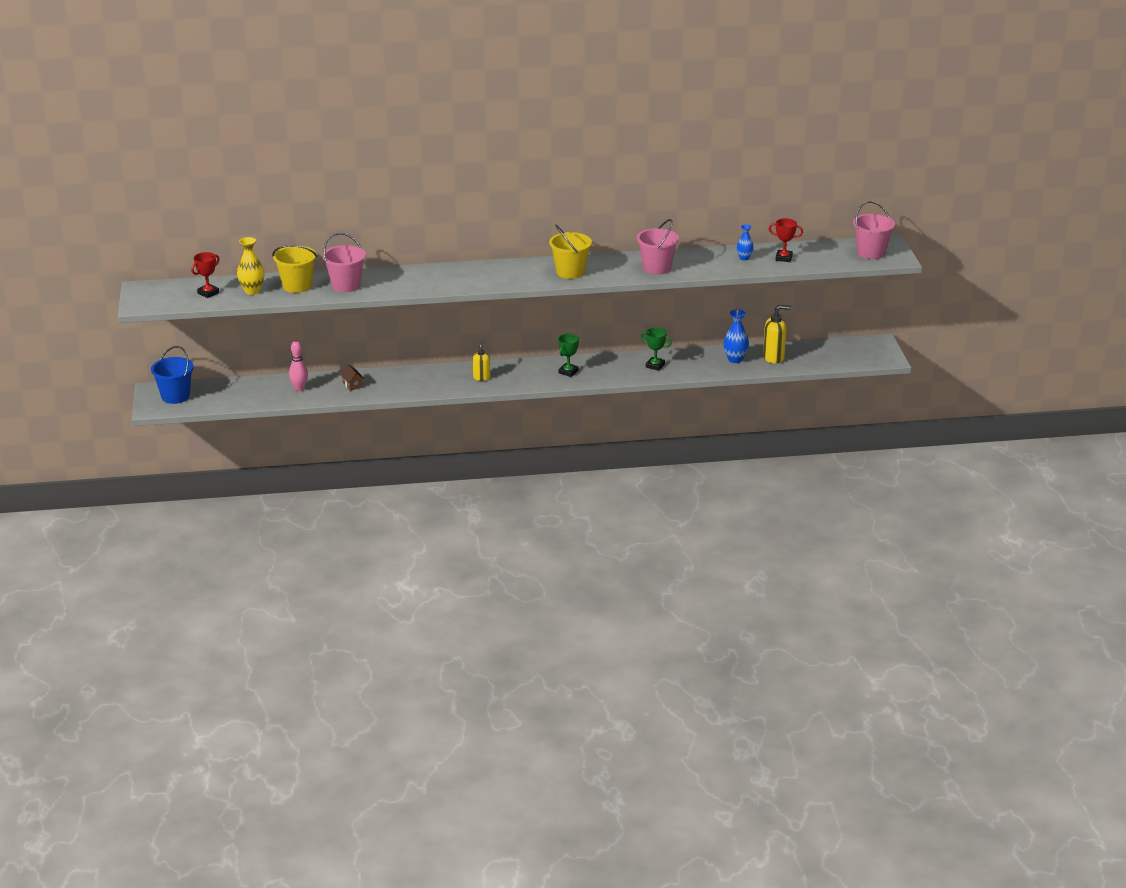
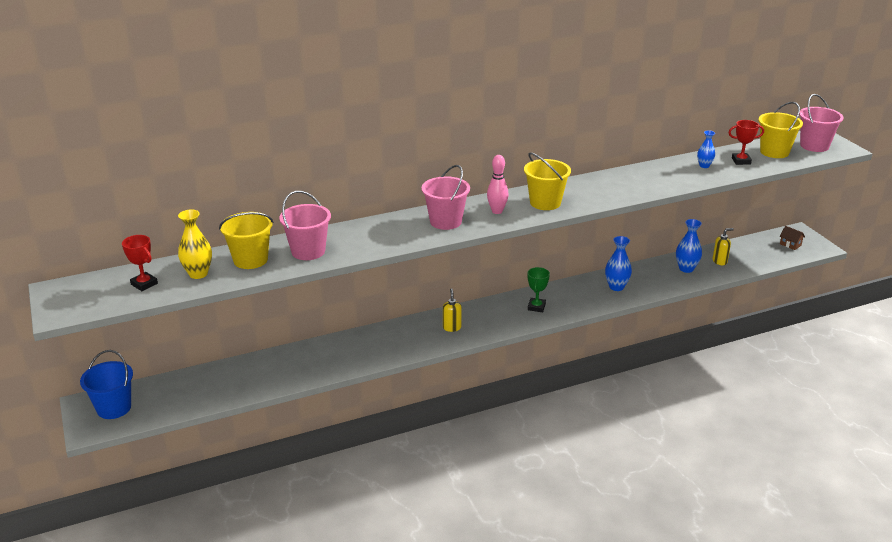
camera: 15 degrees left, 0 degrees up
(208, 293) = (144, 284): red trophy -> red trophy turned 75 degrees counterclockwise
(299, 389) = (259, 373): pink bowling pin -> pink bowling pin (497, 211)
(352, 385) = (317, 359): brown house -> brown house (790, 244)
(655, 366) = (616, 287): green trophy -> blue vase
(657, 268) = (629, 186): pink bucket -> pink bucket (445, 221)
(774, 357) = (719, 261): yellow soap dispenser -> yellow soap dispenser, size x0.64
(825, 254) = (774, 152): none -> yellow bucket

